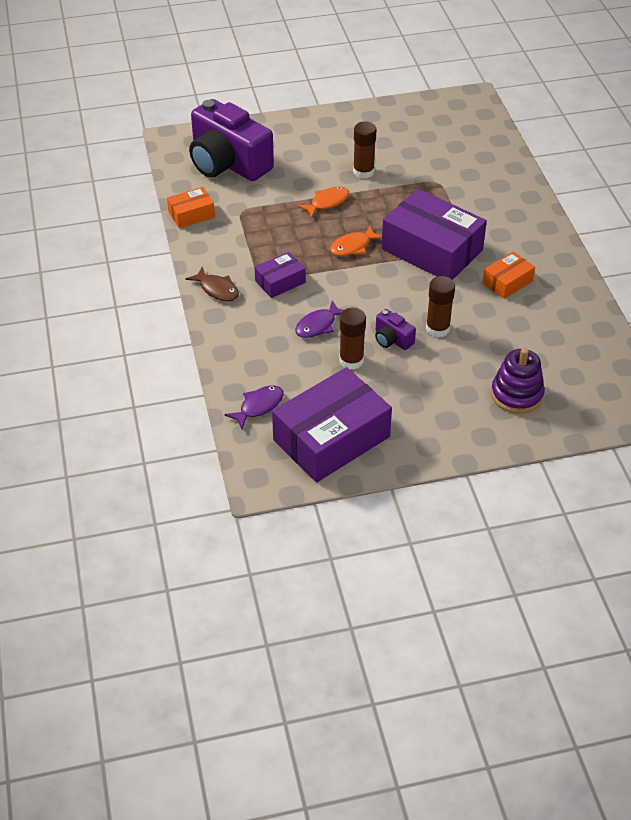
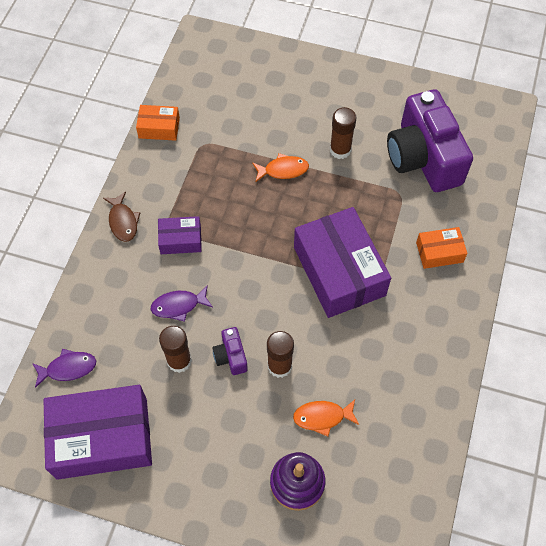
camera: 30 degrees right, 15 degrees up
(228, 163) = (228, 84): purple camera -> purple camera (423, 157)
(353, 246) = (270, 232): orange fish -> orange fish (322, 417)
(507, 282) = (382, 345): orange box -> orange box (439, 252)

